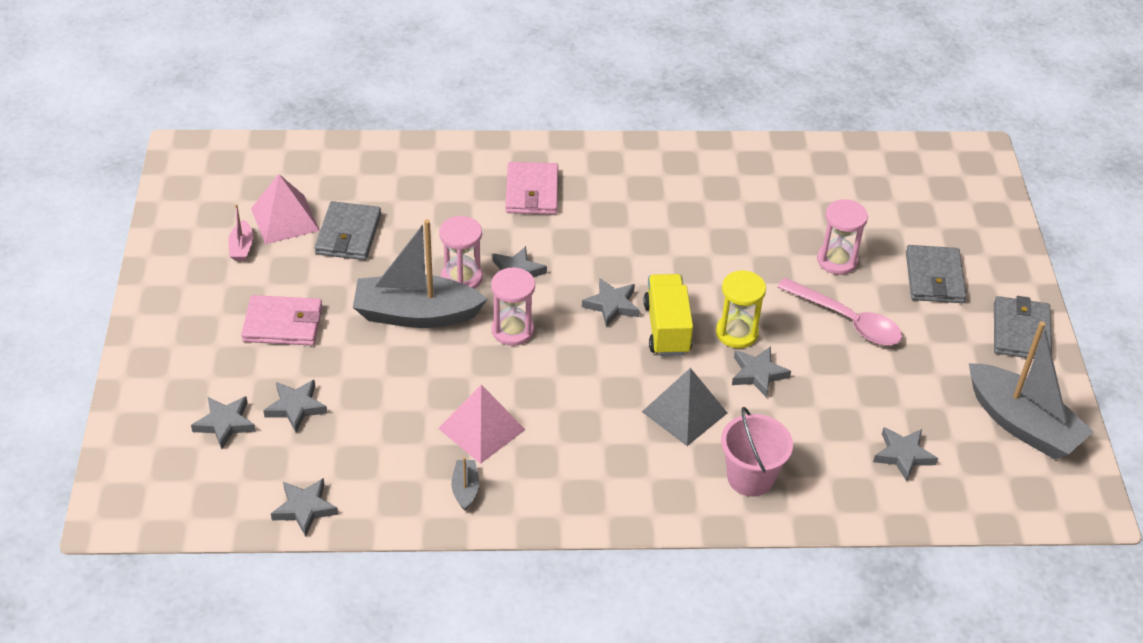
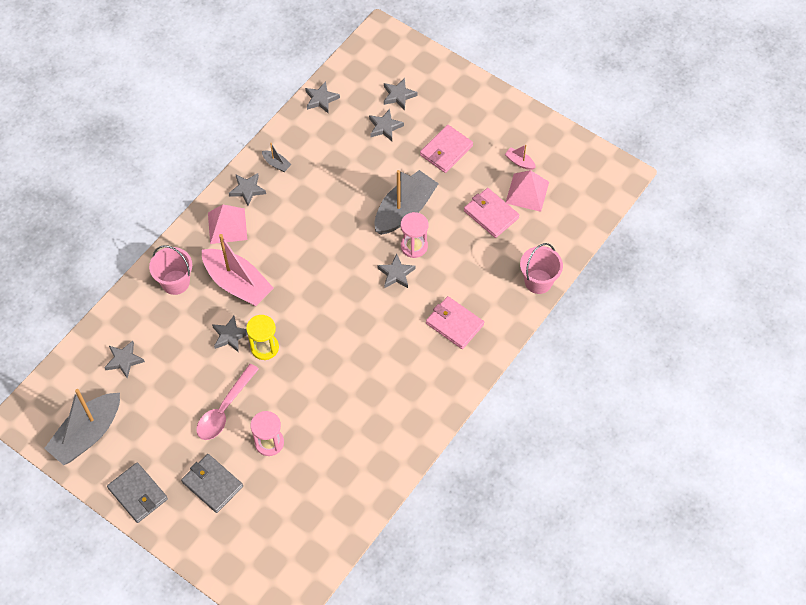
camera: 130 degrees right, 15 degrees up
(348, 234) = (491, 214): grey wallet -> pink wallet
(407, 154) = (538, 281): none -> pink bucket
(481, 429) = (305, 192): pink pyramid -> pink pyramid (227, 226)
(512, 330) = (357, 245): pink hourglass -> none
(611, 305) = (335, 302): grey star -> grey star (247, 190)
(667, 328) = (296, 316): yellow truck -> none
(684, 412) = (237, 284): grey pyramid -> pink boat
(848, 321) = (224, 409): pink spoon -> pink spoon turned 45 degrees counterclockwise
(1022, 424) = (87, 434): grey boat -> grey boat turned 45 degrees counterclockwise

